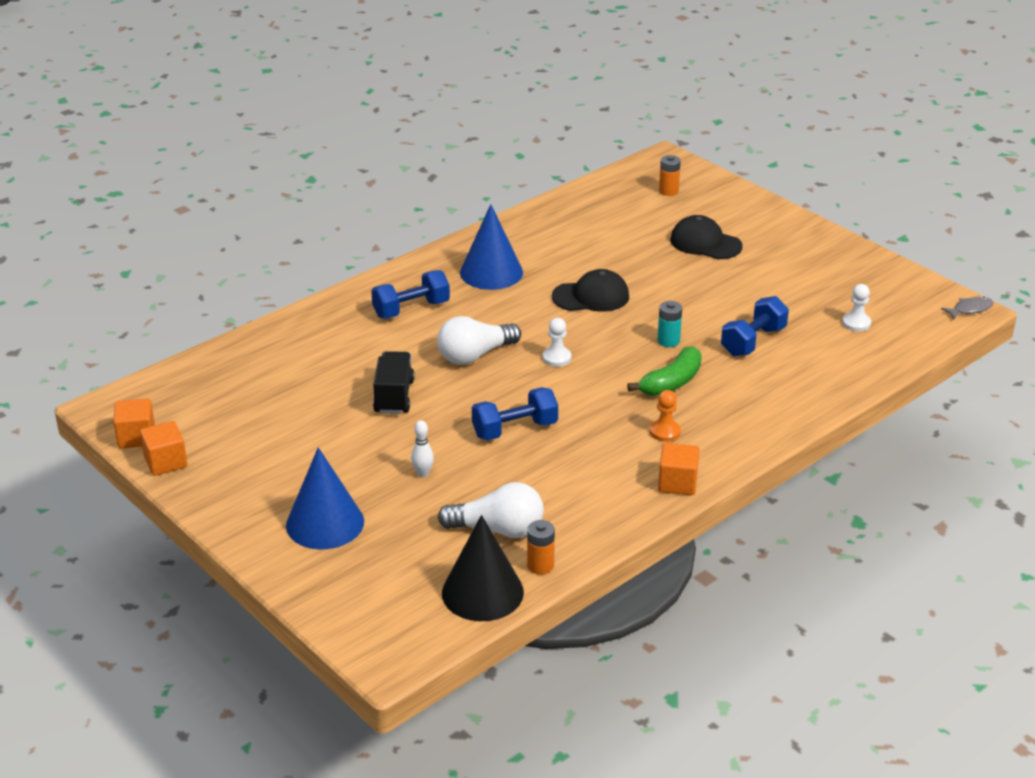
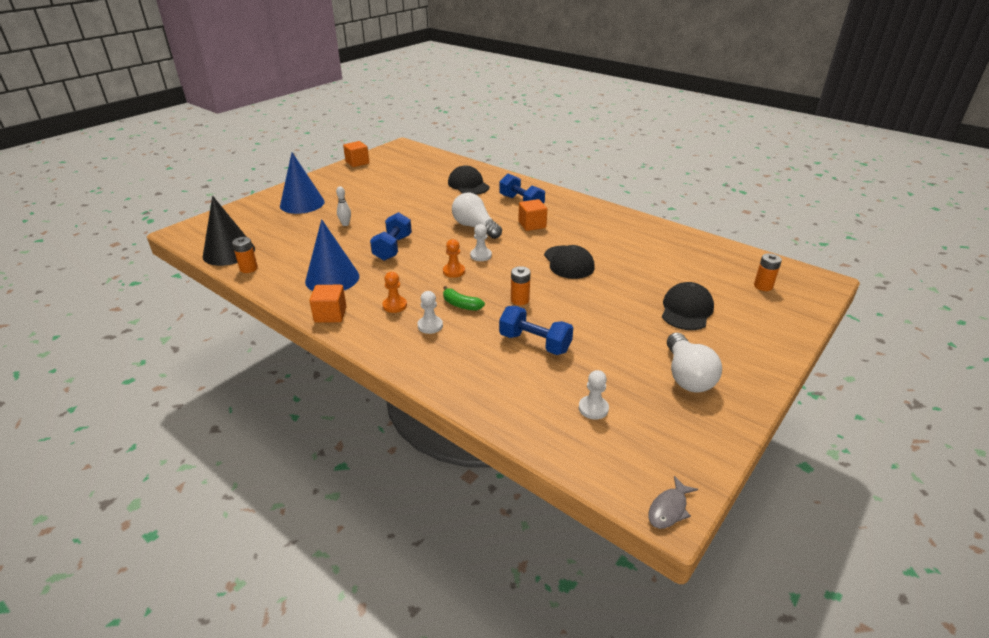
camera: 80 degrees right, 0 degrees up
(136, 437) = (378, 154): orange cube -> orange cube (532, 225)
(325, 349) = (468, 185): none -> black cap
(394, 396) = (423, 208): black truck -> none
(491, 272) = (580, 223): blue cone -> blue cone (332, 278)
(498, 529) = (287, 252): white light bulb -> white light bulb (687, 376)
(515, 429) = (392, 248): blue dumbbell -> blue dumbbell turned 45 degrees clockwise
(592, 382) = (454, 271): none -> orange pawn
(668, 341) = (520, 300): turquoise battery -> orange battery
(671, 382) = (461, 305): green banana -> green banana, size x0.66
(712, 407) = (430, 326): none -> white pawn
(970, 309) = (669, 509): grey fish -> grey fish turned 75 degrees clockwise

